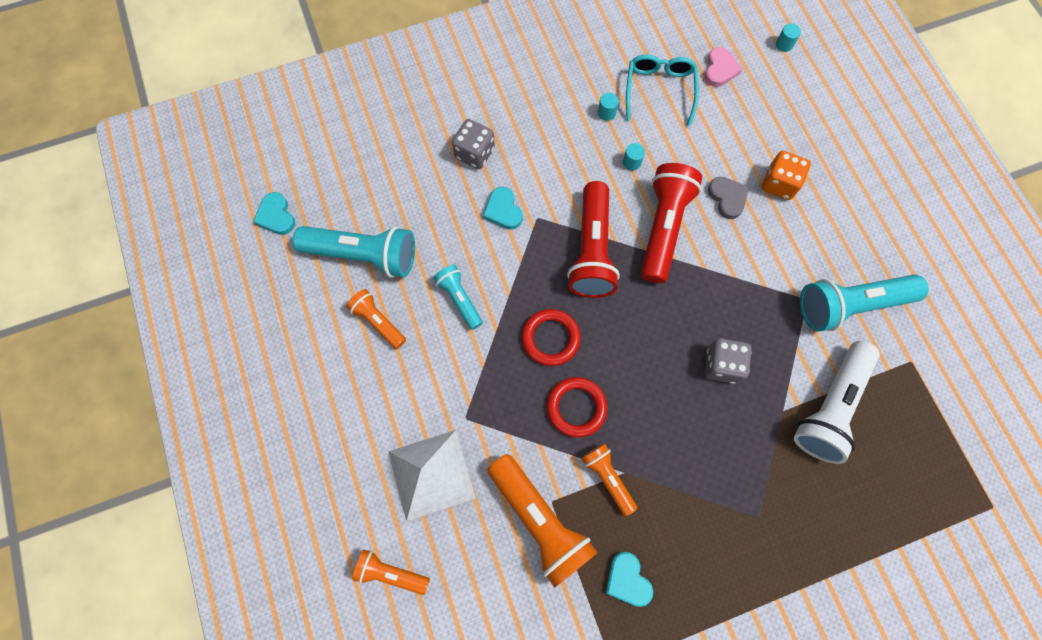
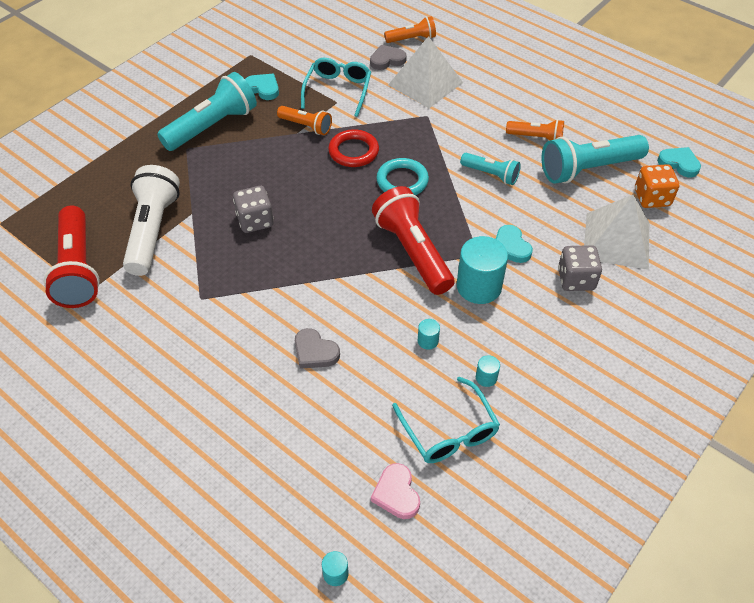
camera: 150 degrees right, 20 degrees down
(409, 169) = (617, 240): none -> white pyramid
(448, 547) = (387, 60): none -> grey heart
(503, 210) = (511, 247): turquoise heart -> turquoise heart turned 150 degrees counterclockwise
(540, 521) = (338, 91): orange flashlight -> turquoise glasses
(550, 338) = (402, 181): red ring -> turquoise ring
(558, 187) = (479, 286): none -> turquoise cylinder
(663, 228) = (361, 297): red flashlight -> red flashlight (78, 269)
(779, 184) = (268, 391): orange dice -> orange dice (652, 198)
(850, 305) = (157, 311): turquoise flashlight -> turquoise flashlight (212, 126)

